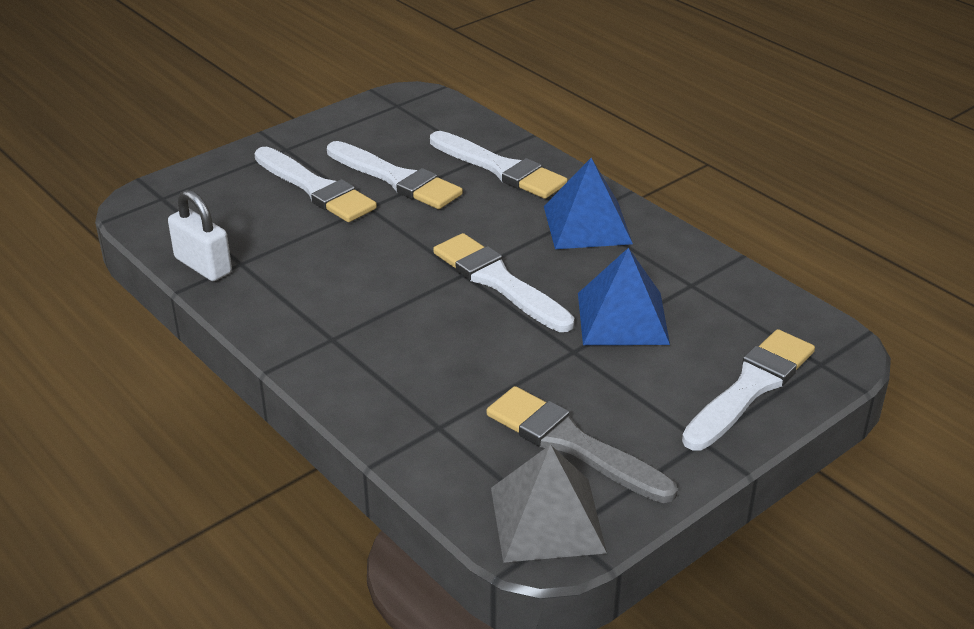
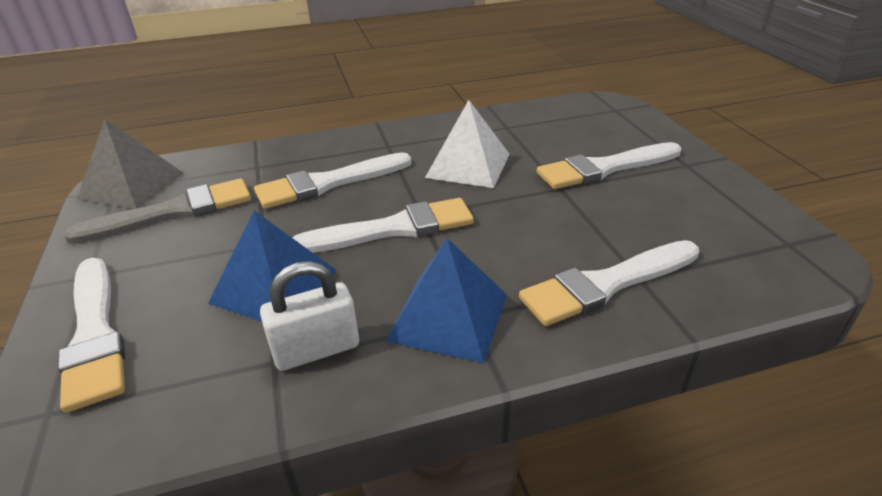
camera: 115 degrees right, 0 degrees up
(203, 266) = (512, 115): white padlock -> white padlock (316, 349)
(352, 268) = (468, 165): none -> white pyramid
(396, 179) = (607, 211): white brush -> white brush (328, 183)

